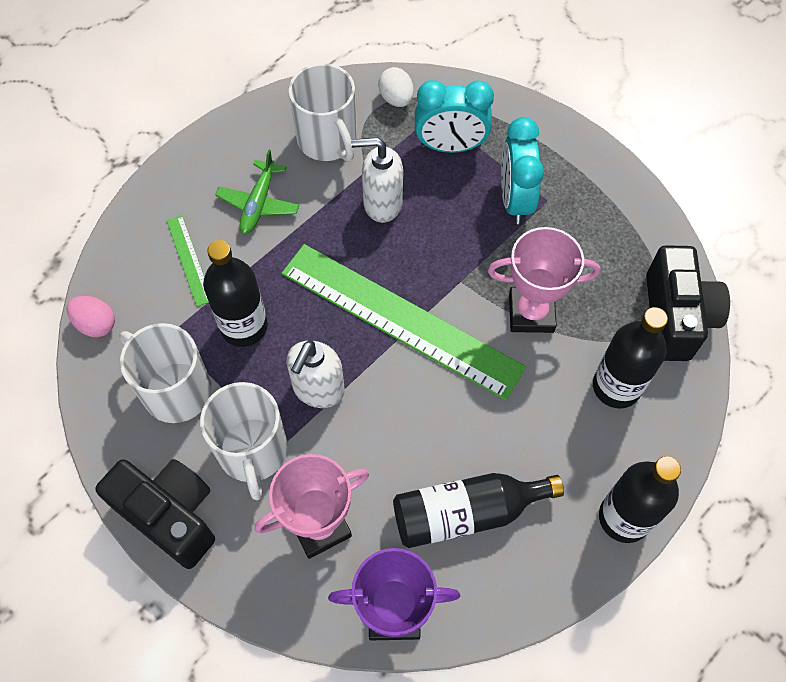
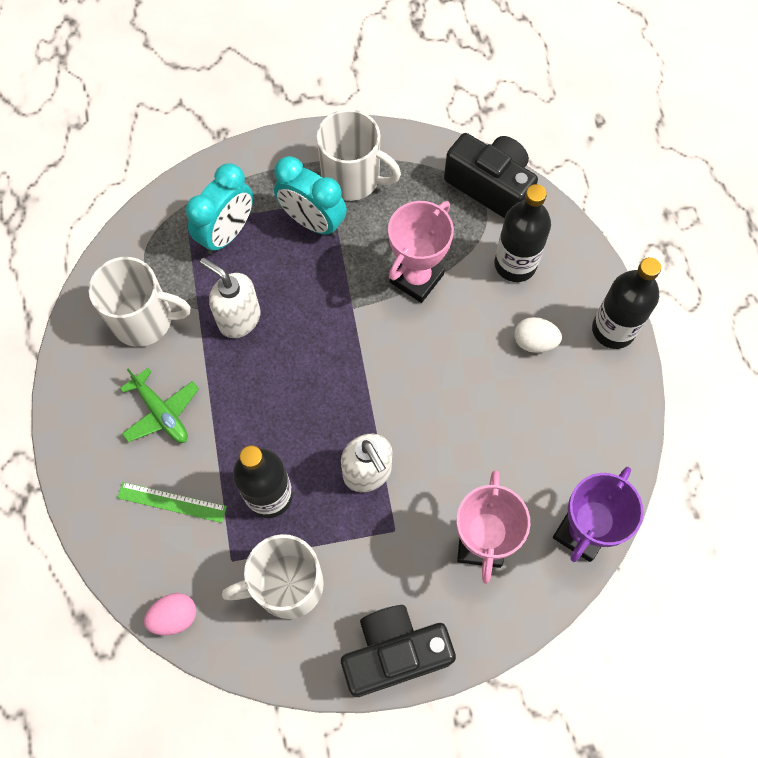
camera: 55 degrees left, 5 degrees up
(253, 451) = (385, 555): white mug -> white mug (352, 178)
(382, 203) = (239, 318): white soap dispenser -> white soap dispenser turned 90 degrees clockwise
(396, 99) = (148, 242): white egg -> white egg (534, 342)
(400, 319) = (353, 373): green ruler -> none
(466, 513) = (540, 431): black bottle -> none

